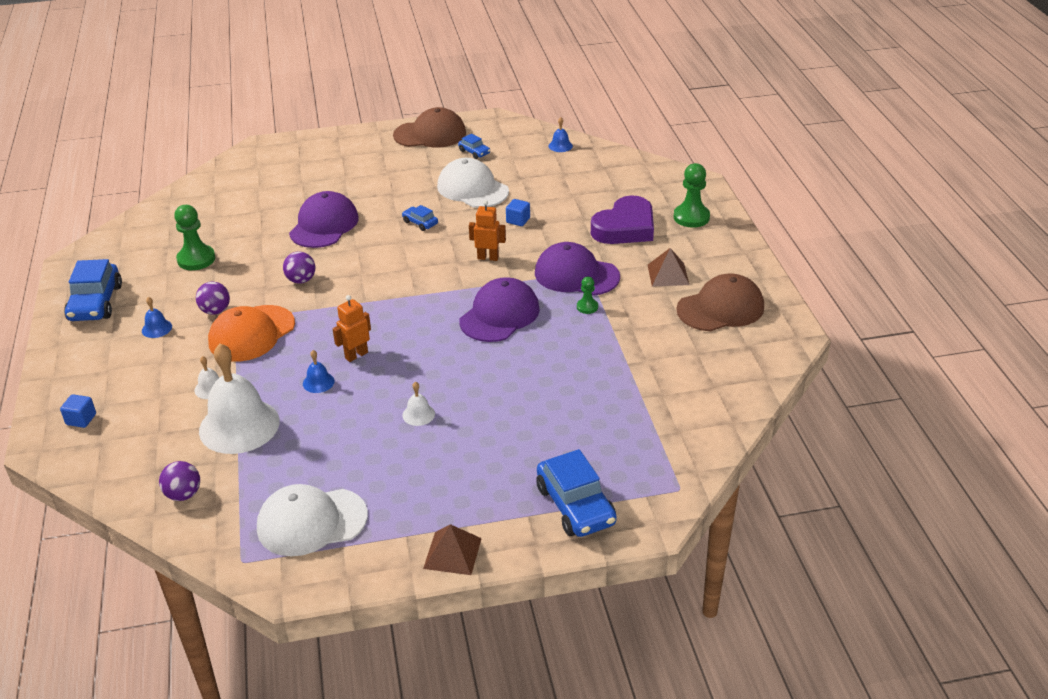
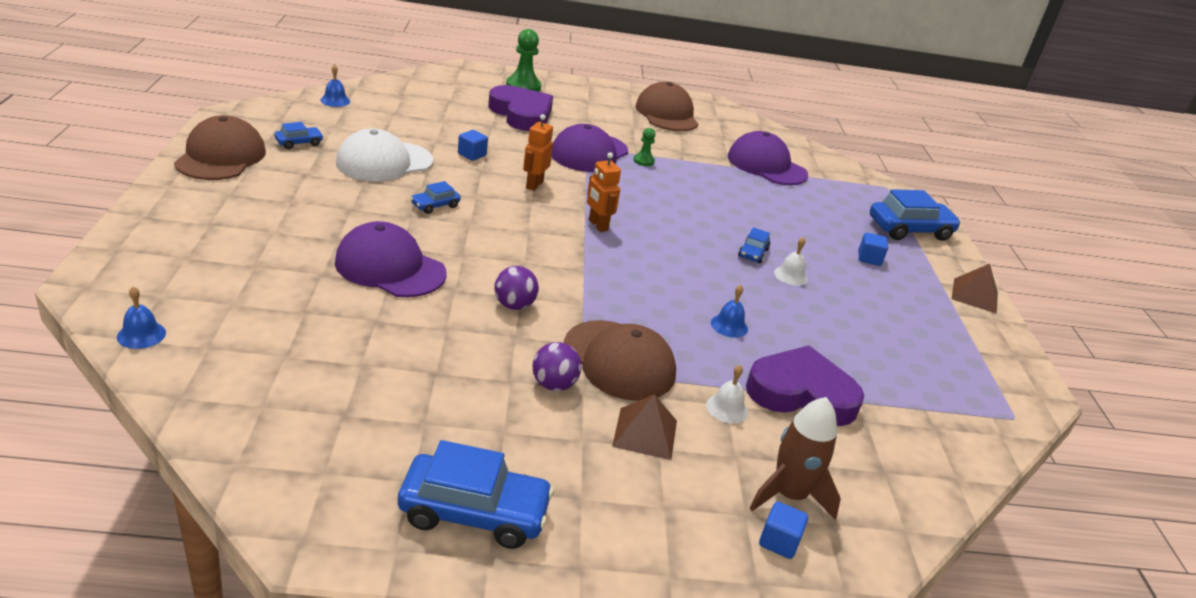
camera: 85 degrees left, 5 degrees down
(124, 423) = (789, 495): none -> brown rocket
(157, 328) = (575, 446): blue bell -> blue bell (141, 335)
(183, 494) = (922, 451): purple ball -> none
(196, 259) = (405, 388): green pawn -> none
(239, 426) = (801, 393): white bell -> purple heart
(251, 334) = (619, 360): orange cap -> brown cap
(311, 522) = (950, 364): white cap -> none
(356, 355) = (685, 293): orange robot -> orange robot (598, 225)
(446, 388) = (753, 253): none -> blue car
(484, 469) = (869, 259): none -> blue cube
(499, 315) = (640, 202): purple cap -> purple cap (766, 165)
(668, 274) = (608, 118): brown pyramid -> brown pyramid (645, 433)

